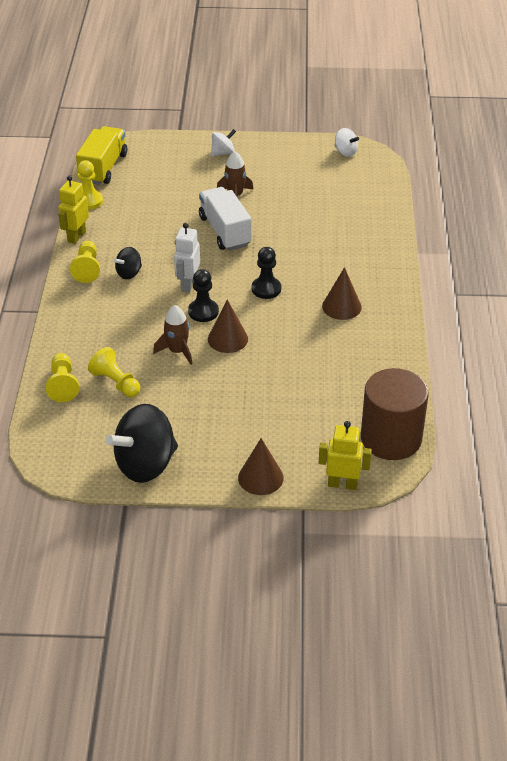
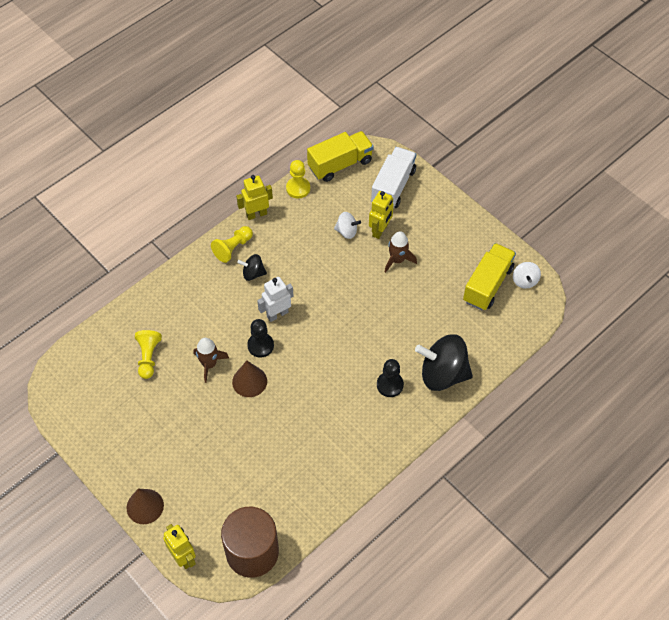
camera: 45 degrees right, 15 degrees up
(63, 385) = (119, 332): yellow pawn -> none
(145, 464) = (96, 435): black spinning top -> black spinning top (443, 374)
(195, 187) = (380, 230): none -> yellow robot
(223, 153) = (435, 212): white spinning top -> white spinning top (346, 231)
(225, 231) = (353, 287): white truck -> white truck (393, 187)
(266, 289) = (321, 361): black pawn -> black pawn (390, 385)
(323, 169) = (487, 284): none -> yellow truck
(341, 306) = (351, 419): brown cone -> none

